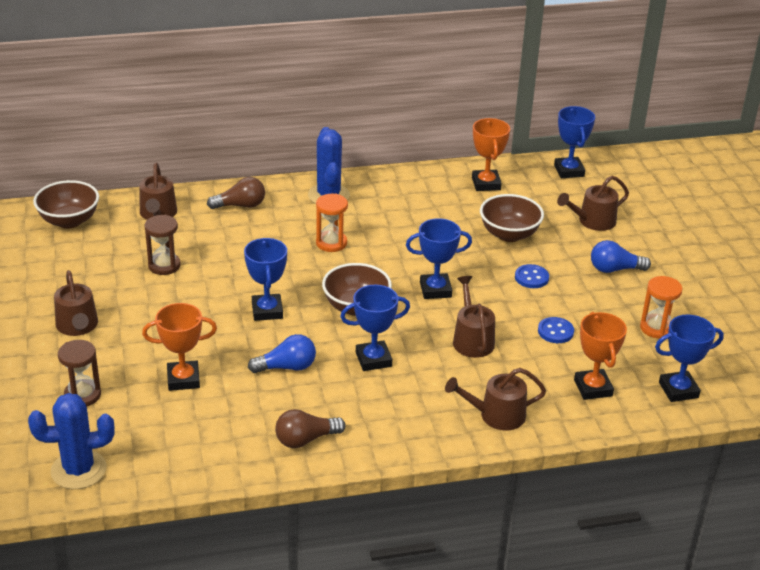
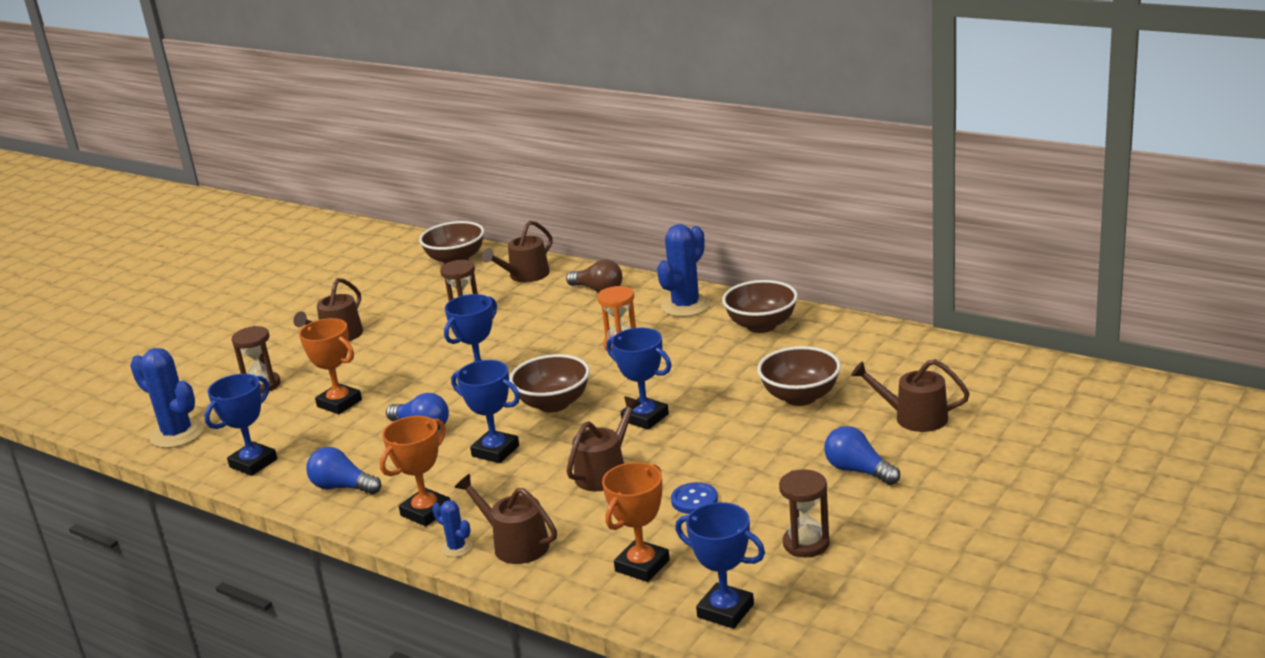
camera: 50 degrees right, 10 degrees down
(306, 439) = (343, 487): brown light bulb -> blue light bulb
(405, 192) = (761, 325): none -> brown bowl
(463, 438) = (456, 548): none -> blue cactus
(486, 184) = (856, 344): orange trophy -> orange trophy (426, 512)
(531, 278) = (755, 443): blue button -> none
(569, 171) = (971, 361): blue trophy -> blue trophy (253, 463)
(656, 328) = (806, 544): orange hourglass -> brown hourglass

